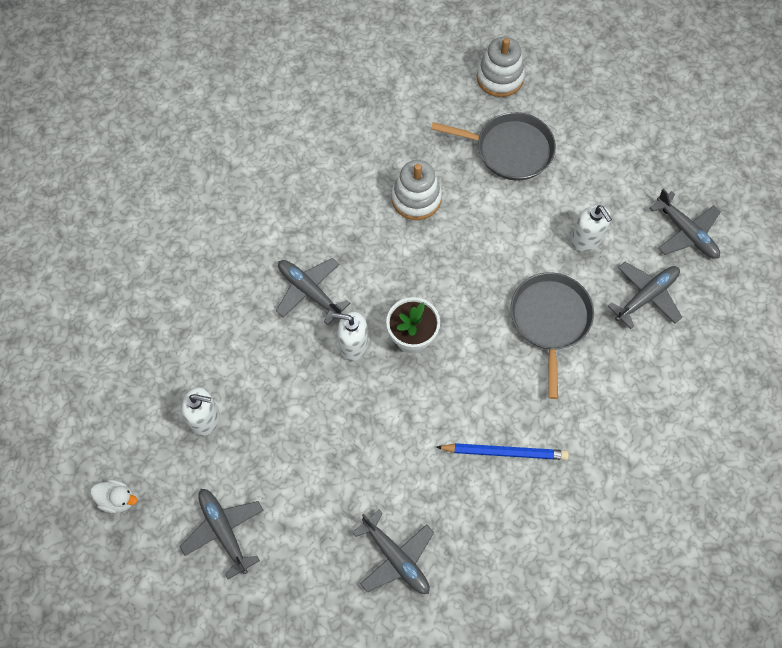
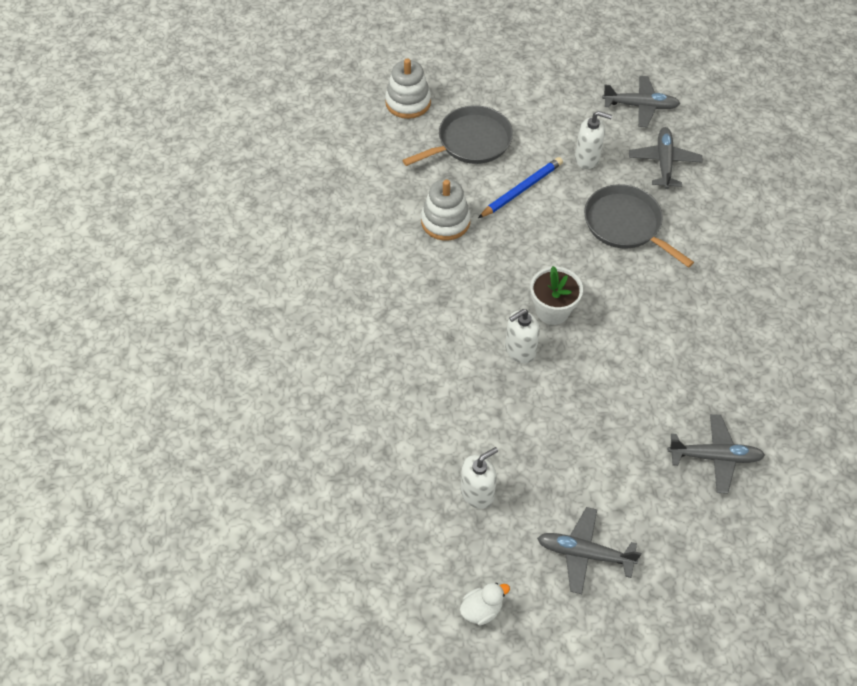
camera: 45 degrees left, 10 degrees down
(309, 292) = (446, 342): grey plane -> none
(504, 452) = (698, 328): blue pencil -> blue pencil (521, 189)

